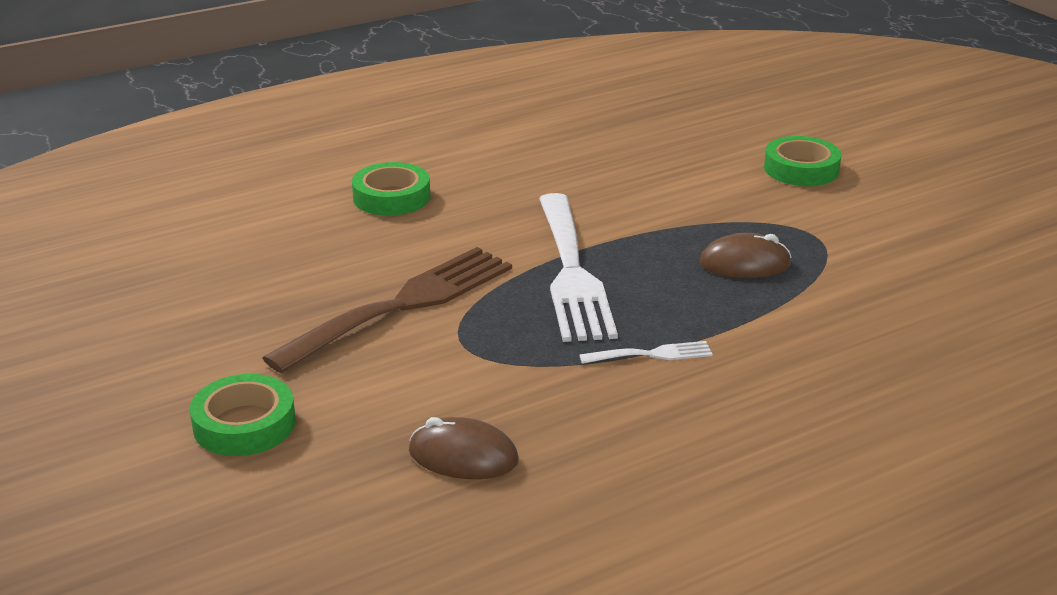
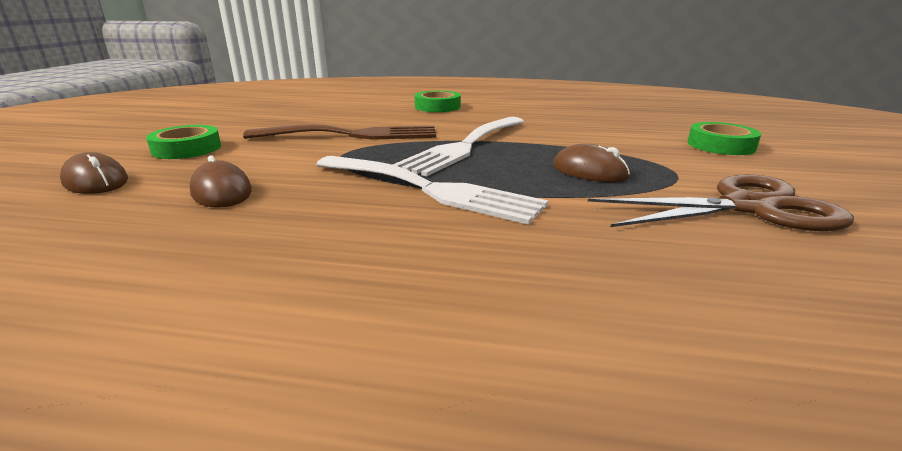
camera: 40 degrees right, 5 degrees down
(279, 518) = (96, 181): none -> brown mouse
(652, 354) = (430, 189): white fork -> white fork, size x2.31
(907, 262) = (747, 207): none -> brown scissors

